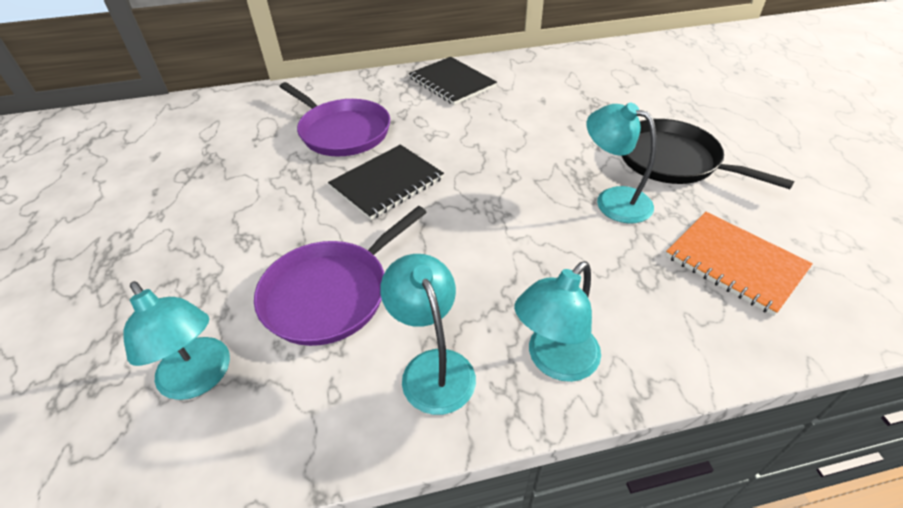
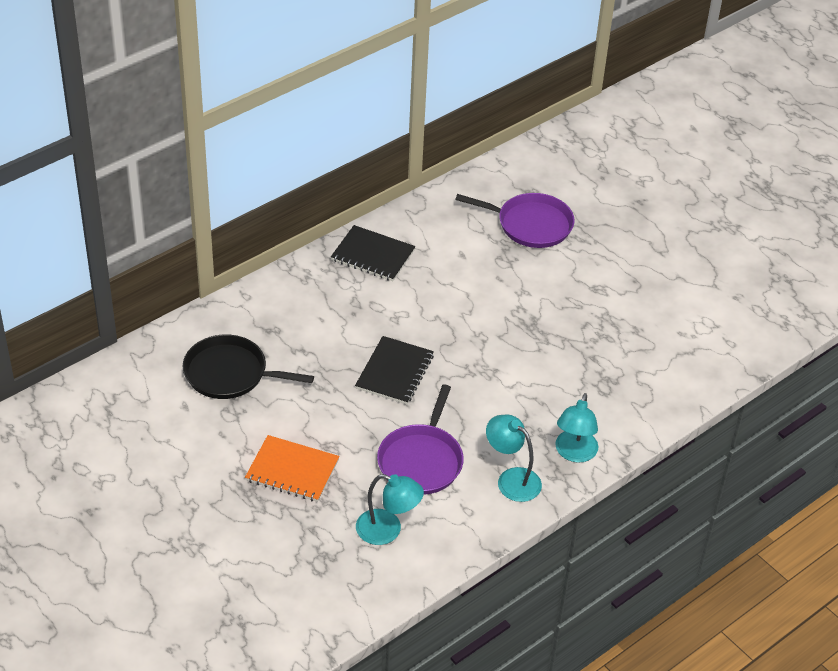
camera: 30 degrees left, 0 degrees up
(342, 131) = (320, 336): purple pan -> purple pan (530, 224)
(613, 200) = (559, 337): turquoise lamp -> none
(672, 160) = (586, 289): black pan -> black pan (230, 373)
(734, 263) = (649, 361): orange notebook -> orange notebook (292, 470)

